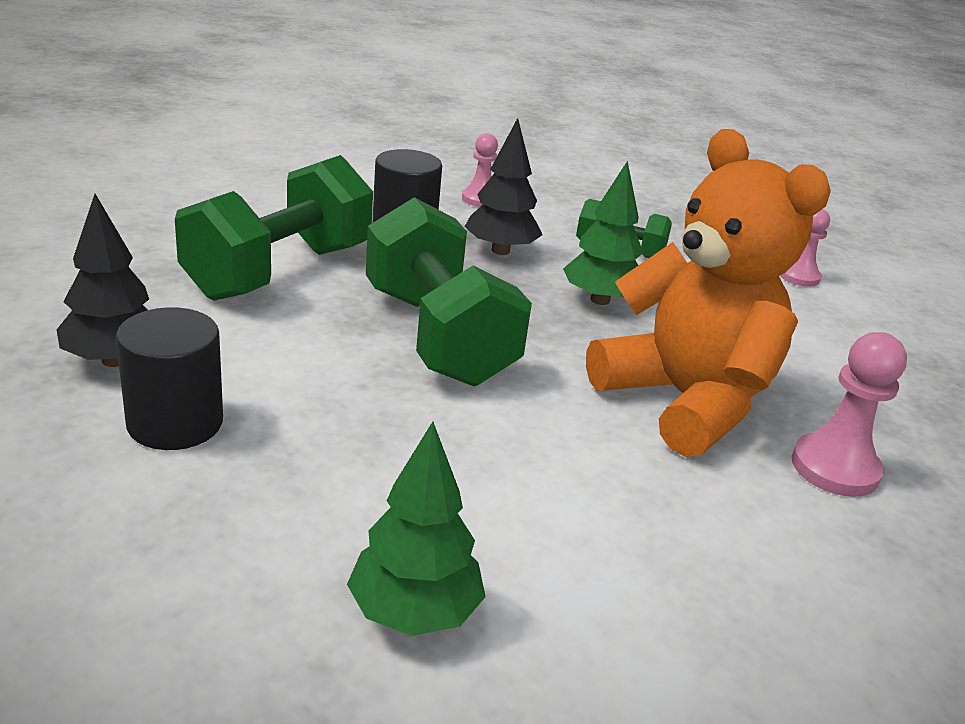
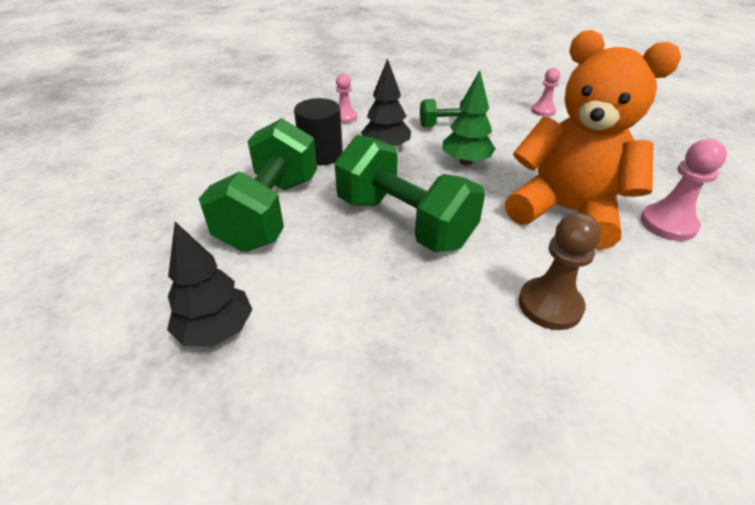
camera: 20 degrees left, 10 degrees up
(175, 423) = (301, 364): black cylinder -> none
(414, 612) = (572, 443): green tree -> none
(539, 485) = (550, 305): none -> brown pawn

